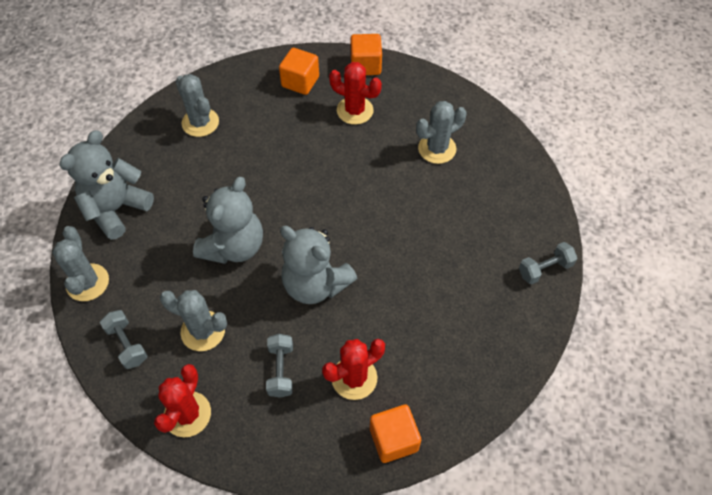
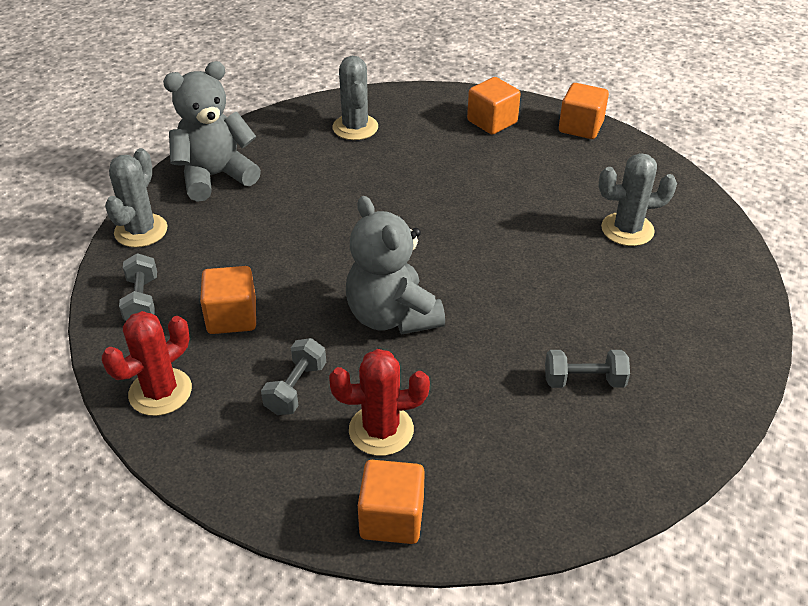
camera: 25 degrees right, 15 degrees down
(203, 331) = (232, 317): grey cactus -> orange cube
(234, 246) = (319, 249): grey teddy bear -> none
(355, 110) = (542, 165): red cactus -> none
(545, 269) = (712, 402): grey dumbbell -> grey dumbbell (584, 381)

